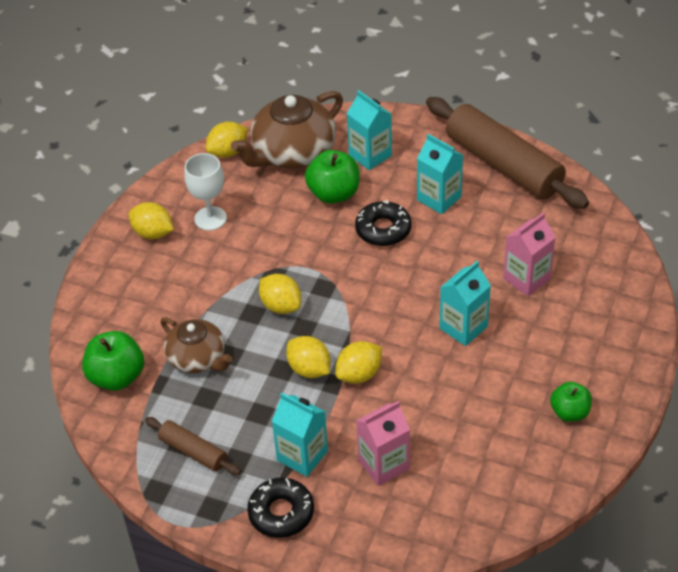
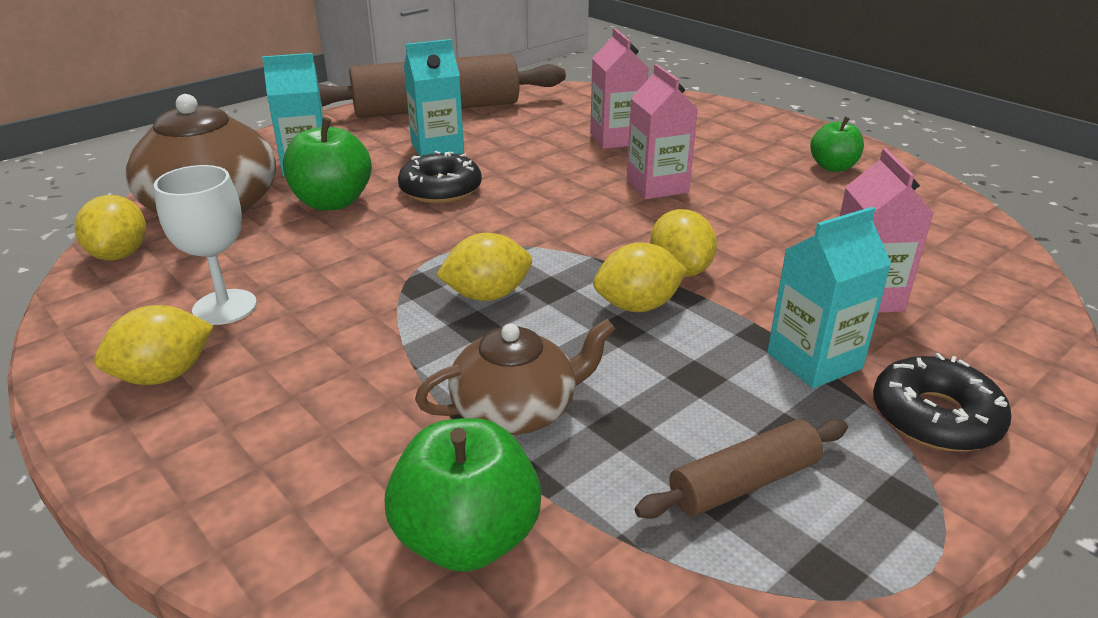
camera: 65 degrees left, 15 degrees down
(463, 327) = (657, 186): turquoise carton -> pink carton

